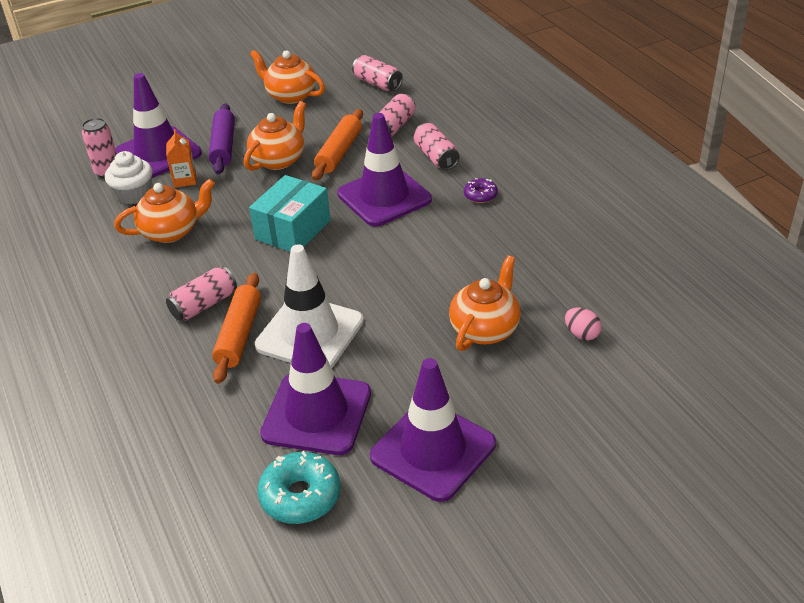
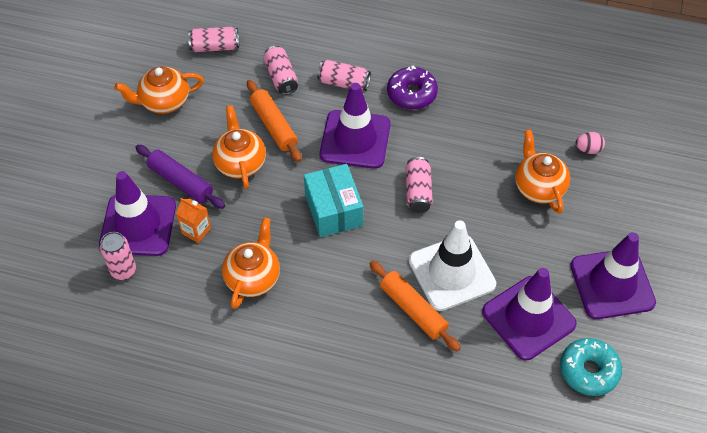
camera: 50 degrees left, 15 degrees up
(134, 194) = (176, 272): white cupcake -> none
(204, 305) = (360, 309): pink can -> pink can (418, 192)
(480, 195) = (412, 94): purple donut -> purple donut, size x1.78

